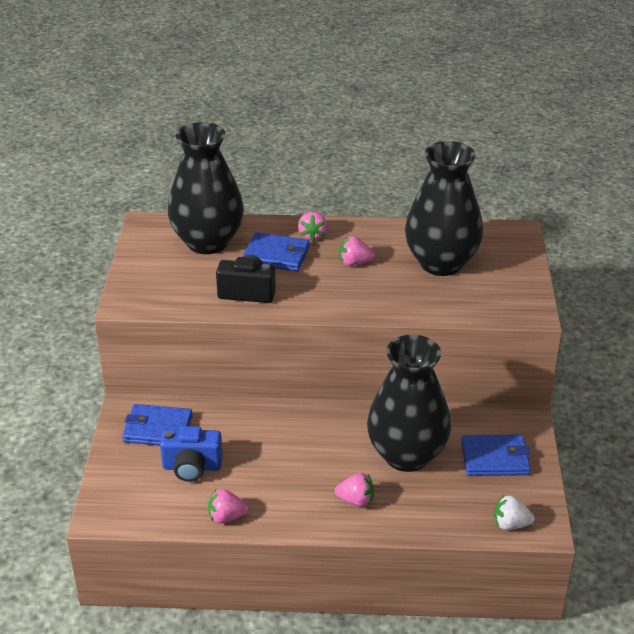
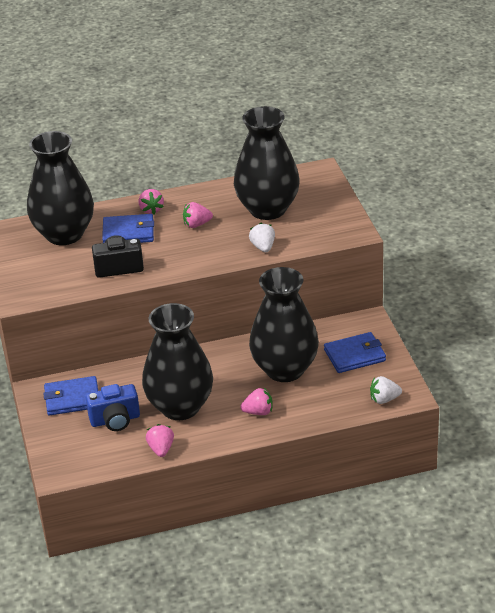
camera: 15 degrees left, 0 degrees up
(226, 517) = (161, 449): pink strawberry -> pink strawberry turned 105 degrees clockwise
(270, 470) = (180, 407): none -> black vase
(418, 306) = (263, 247): none -> white strawberry

